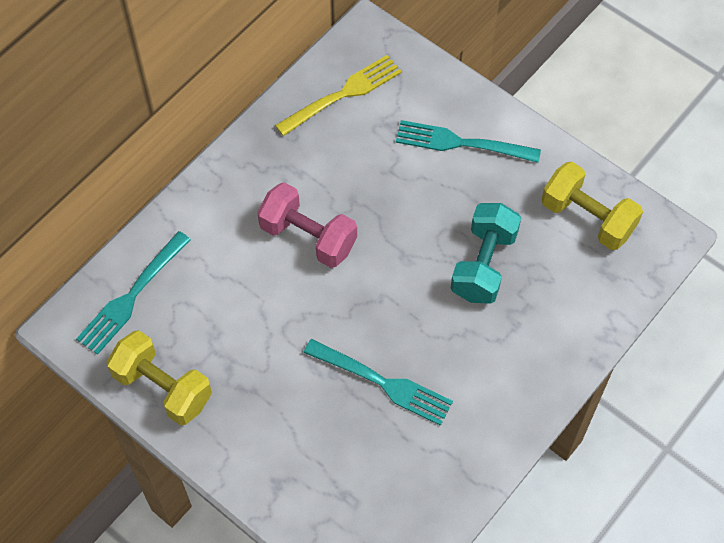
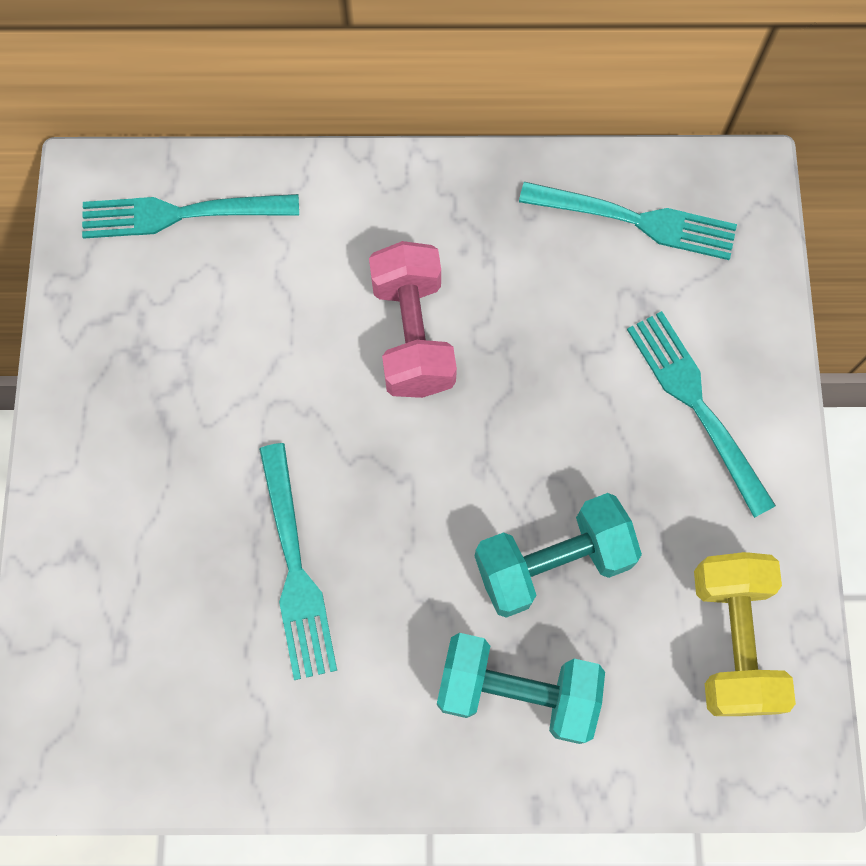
camera: 50 degrees right, 10 degrees up
(163, 387) = (97, 336): yellow dumbbell -> none
(342, 95) = (634, 220): yellow fork -> turquoise fork
(533, 328) = (516, 691): none -> turquoise dumbbell

